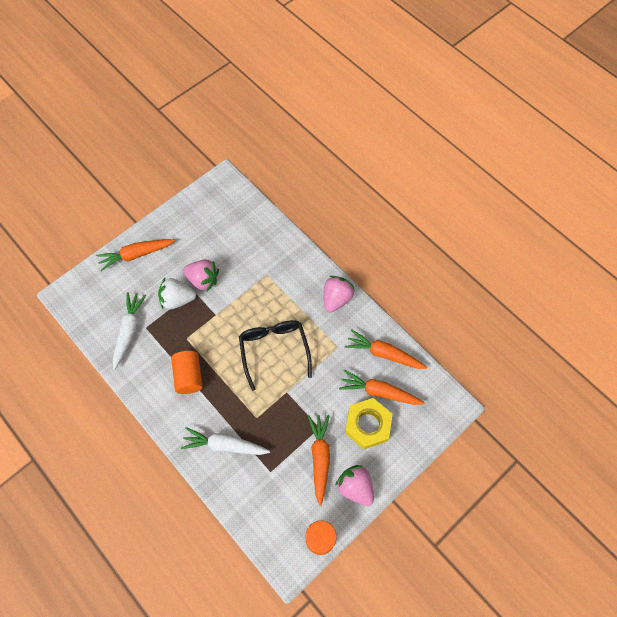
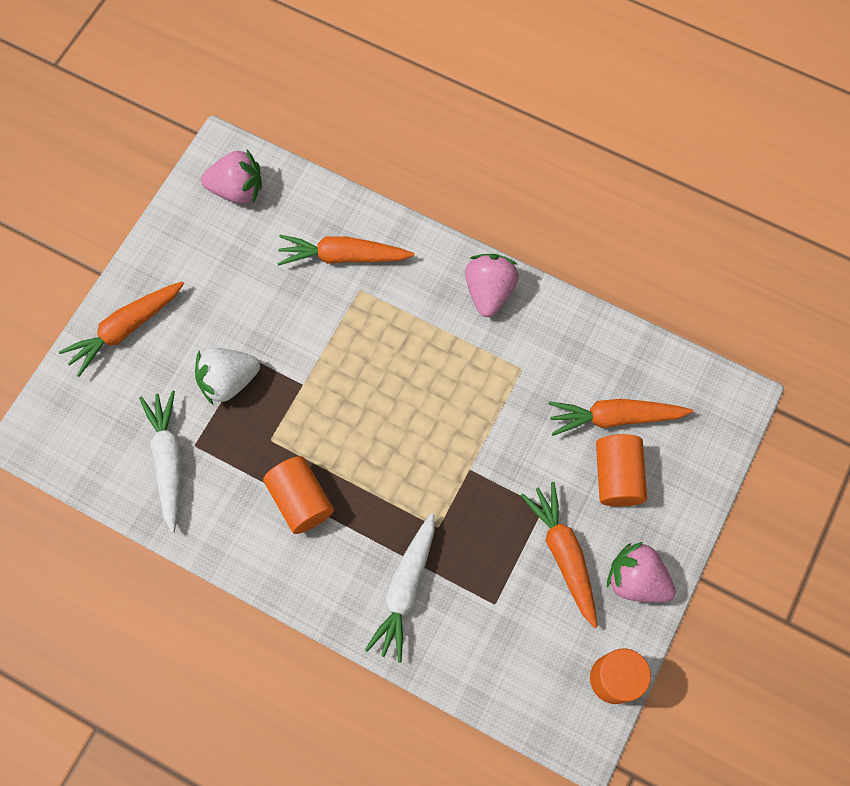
camera: 20 degrees left, 5 degrees up
(203, 280) = (258, 334): pink strawberry -> pink strawberry (237, 189)
(225, 445) = (405, 589): white carrot -> white carrot turned 60 degrees counterclockwise
(274, 350) = (422, 409): black glasses -> none
(367, 425) = (617, 476): yellow nut -> orange cylinder
(384, 354) = (598, 355): orange carrot -> orange carrot (343, 256)

